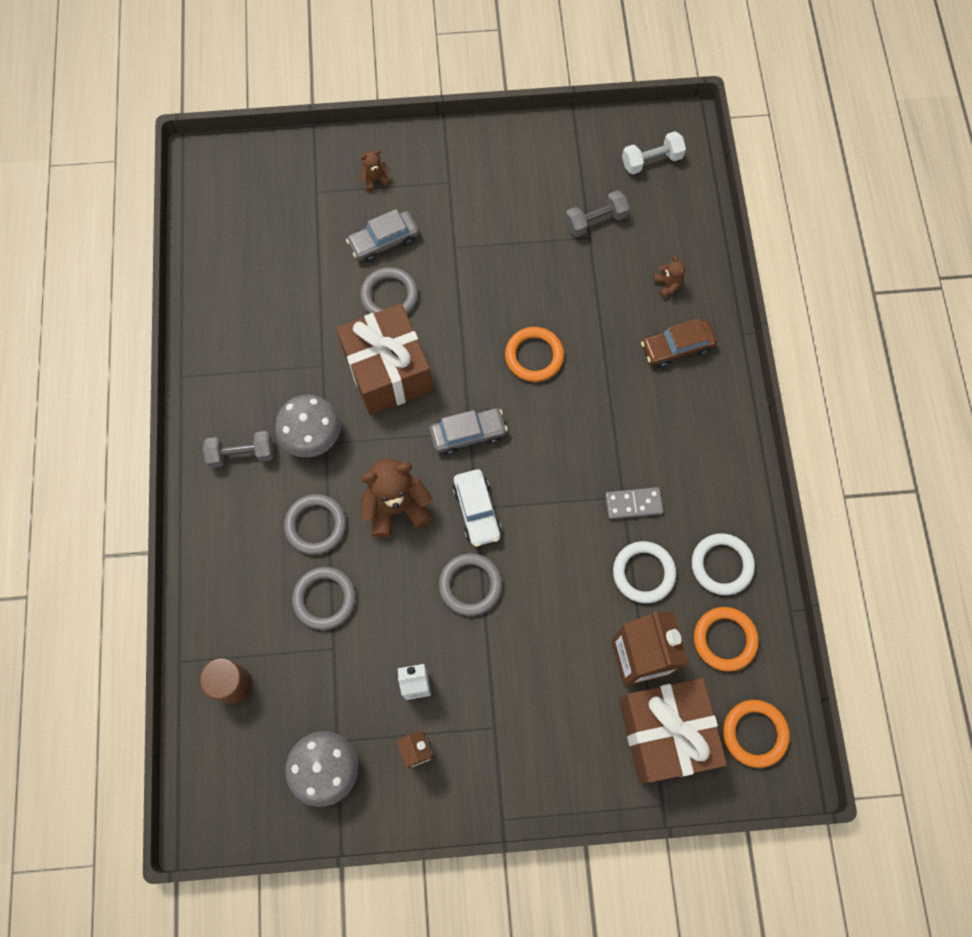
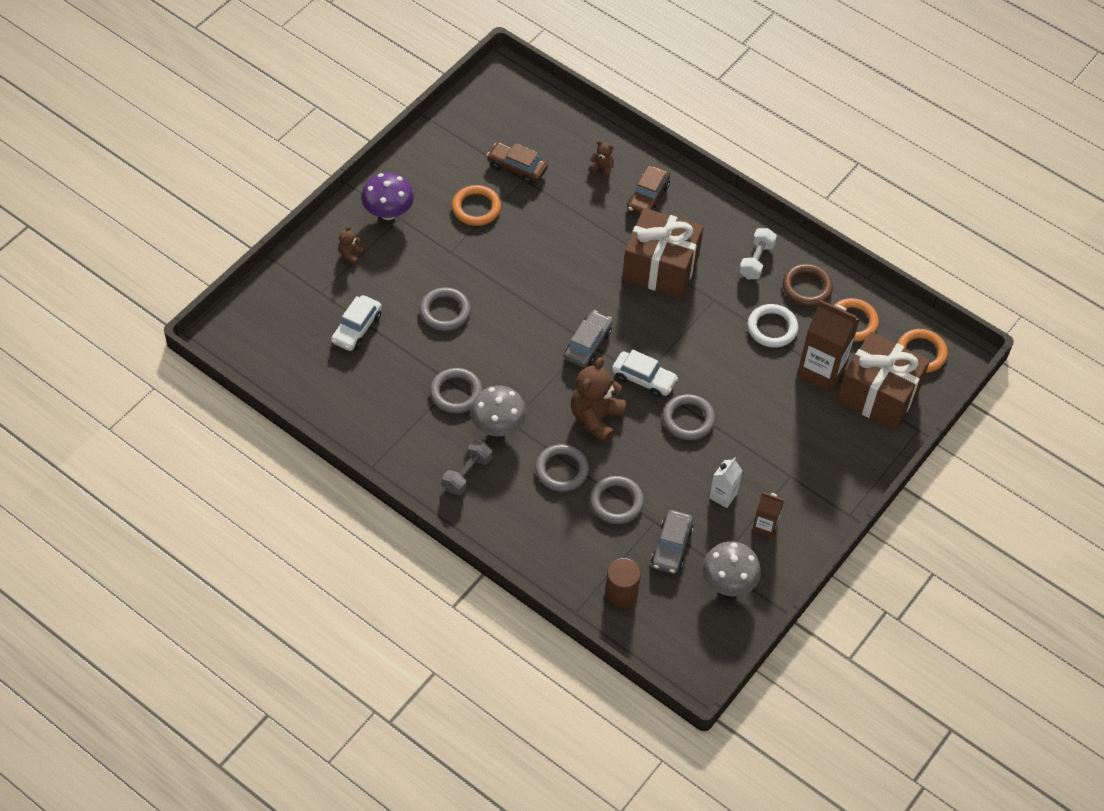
camera: 50 degrees left, 15 degrees down
(306, 247) = (357, 329): none -> white car
(315, 375) = (456, 393): none -> grey ring
(384, 241) = (402, 284): grey car -> grey car (671, 547)
(388, 371) = (498, 353): brown gift -> brown gift (660, 268)
(446, 169) = (388, 212): none -> purple mushroom
(534, 356) = (573, 270): orange ring -> orange ring (476, 208)
(595, 221) = (517, 168): grey dumbbell -> brown car
(633, 504) = (724, 298): grey domino -> none
(651, 161) = (508, 108): white dumbbell -> white dumbbell (756, 261)
(721, 565) = (807, 287): white ring -> brown ring

